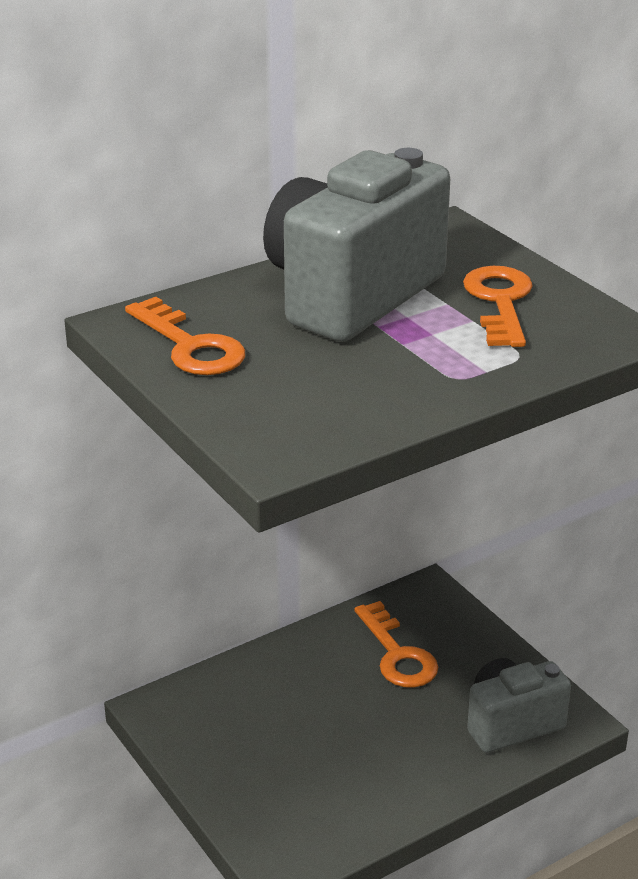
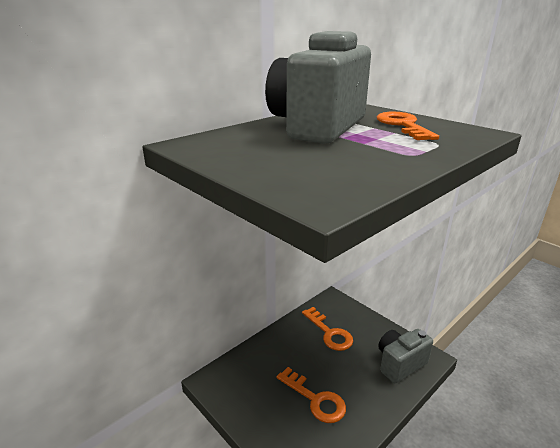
camera: 10 degrees left, 5 degrees down
(190, 346) = (230, 151): orange key -> orange key (315, 399)

